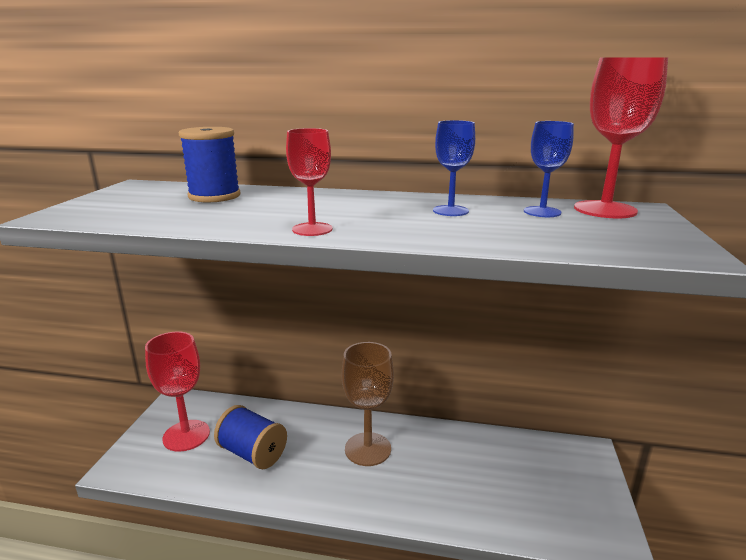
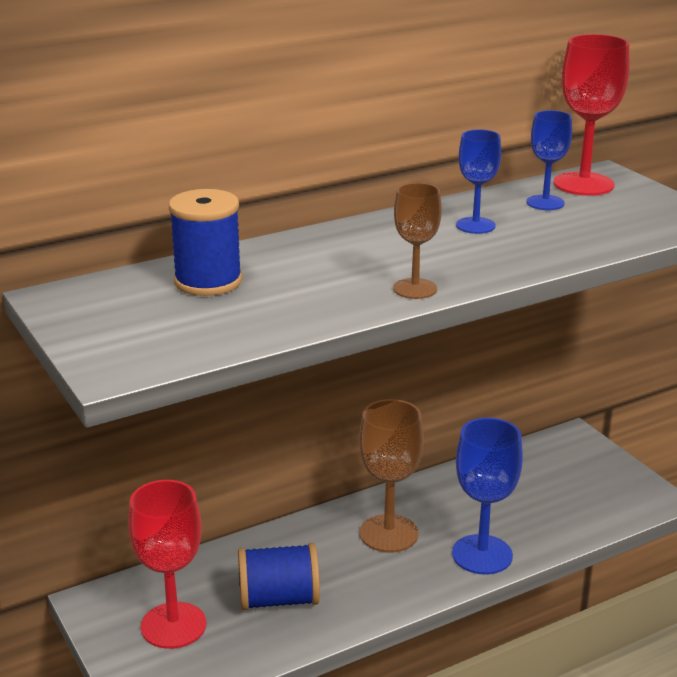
camera: 40 degrees left, 5 degrees up
(312, 229) = (415, 289): red goblet -> brown goblet
(409, 501) = (482, 554): none -> blue goblet

